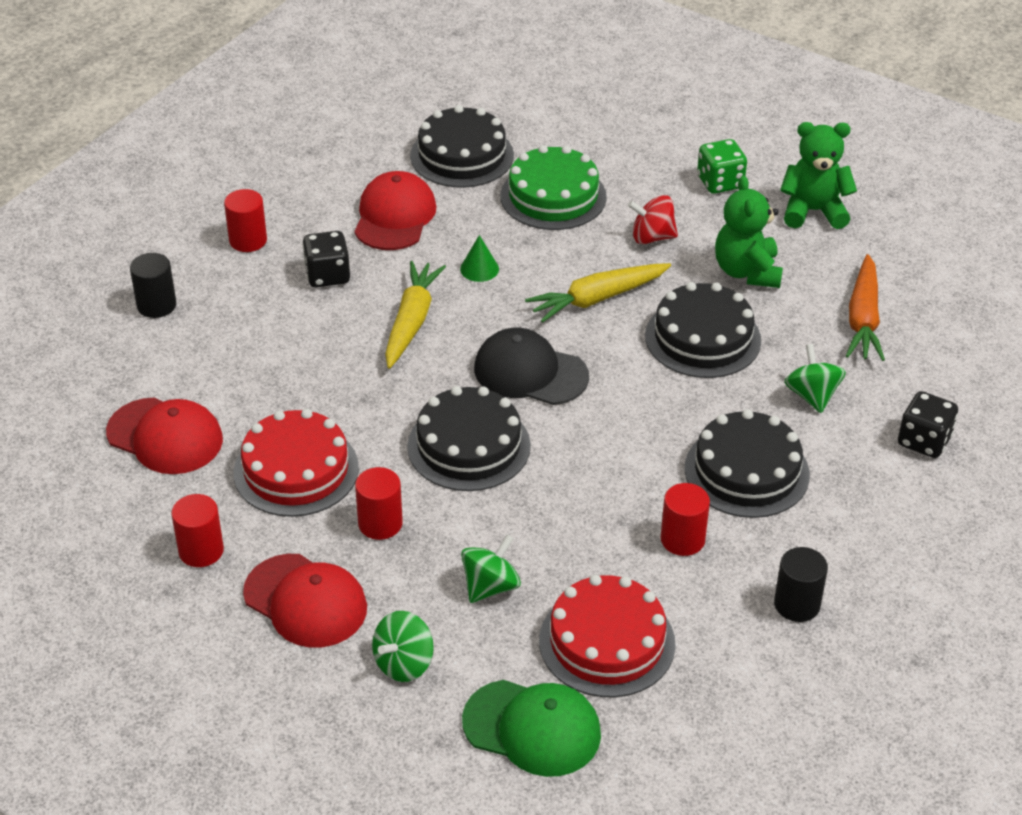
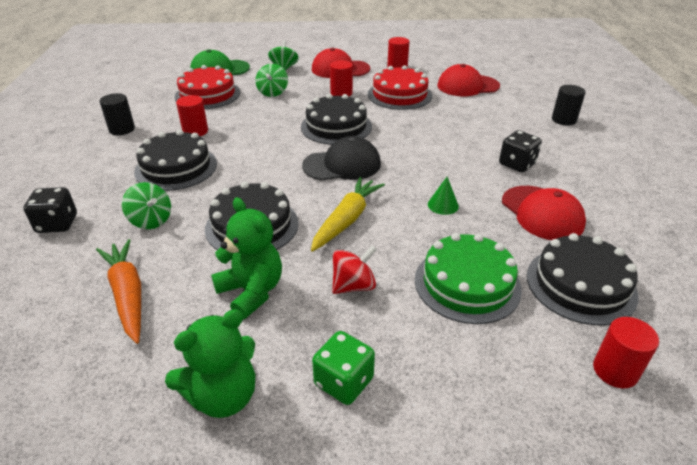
camera: 145 degrees right, 5 degrees down
(248, 240) = (587, 162): red cylinder -> red cylinder (615, 370)
(411, 322) = (437, 162): yellow carrot -> none

